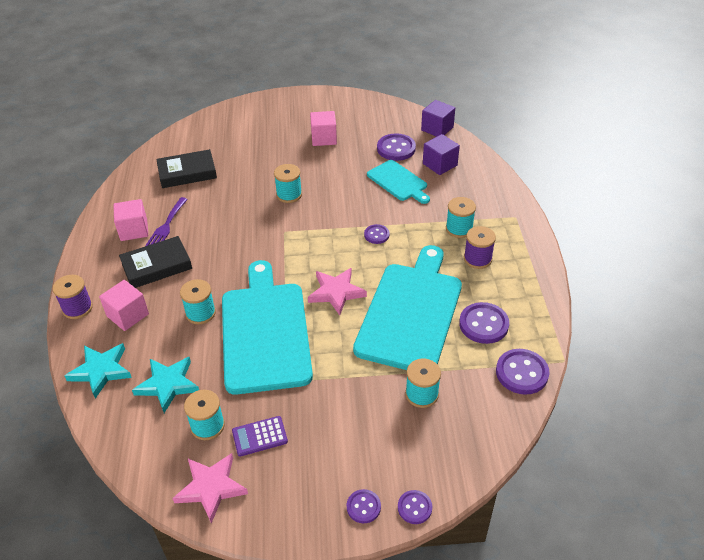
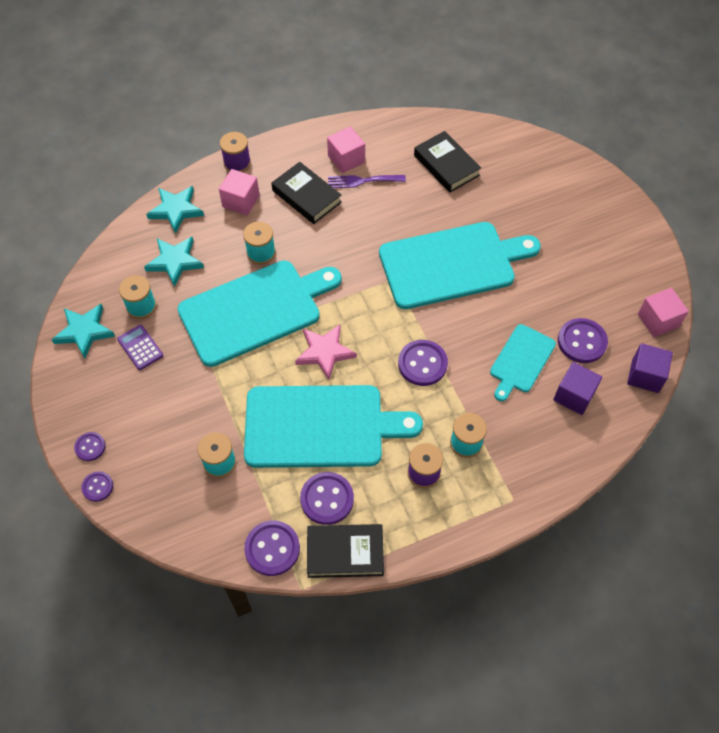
camera: 70 degrees right, 15 degrees up
(211, 487) = (84, 331): pink star -> turquoise star
(289, 195) = (451, 264): turquoise spool -> turquoise cutting board
(324, 138) = (564, 264): pink cube -> pink cube (658, 320)
(376, 235) = (422, 364): purple button -> purple button, size x1.73
(537, 324) = (345, 553): none -> black book

